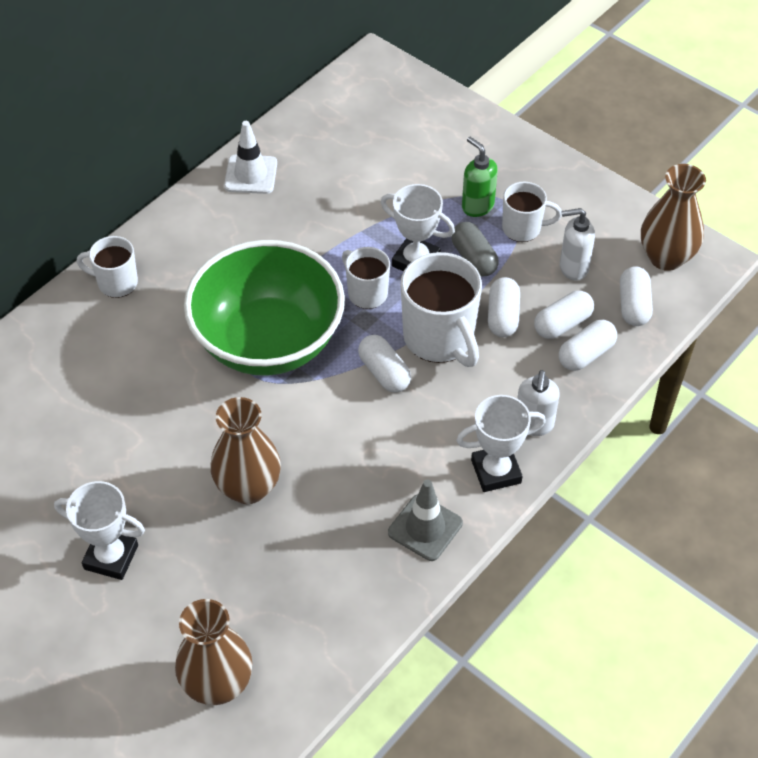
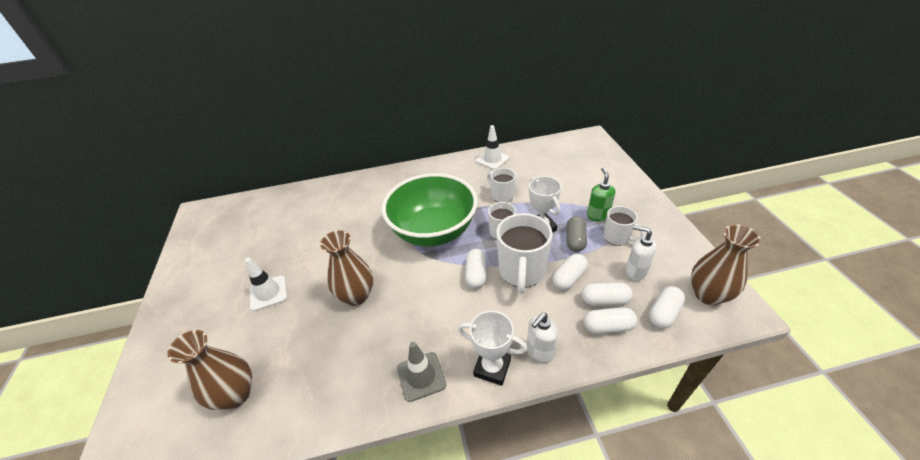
camera: 40 degrees right, 10 degrees down
(111, 557) = (268, 293): white trophy -> white traffic cone
(116, 283) = (395, 178): white mug -> white mug (502, 195)

